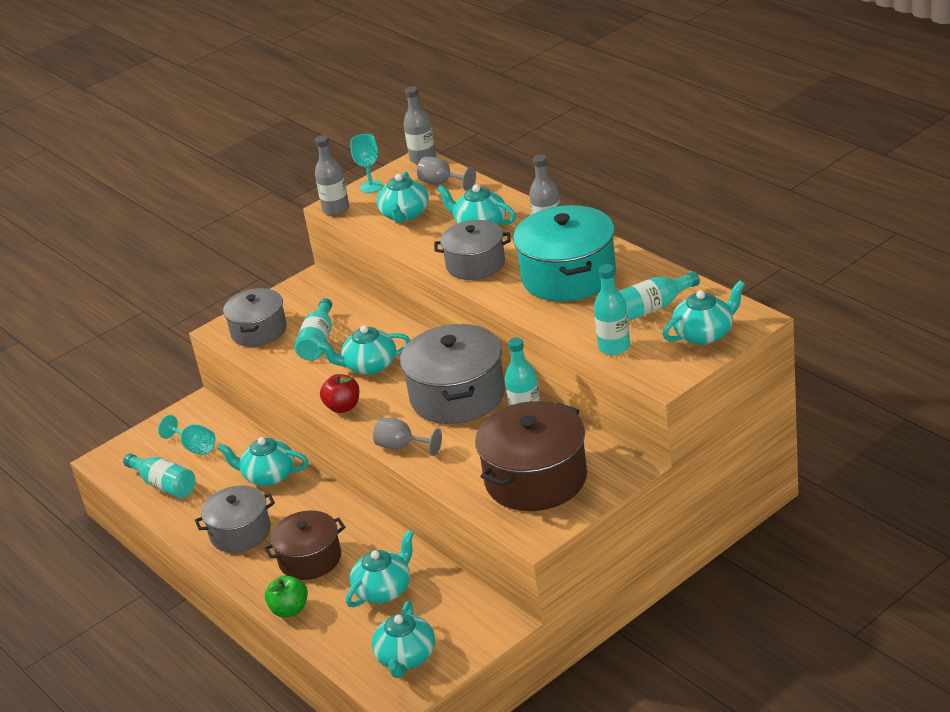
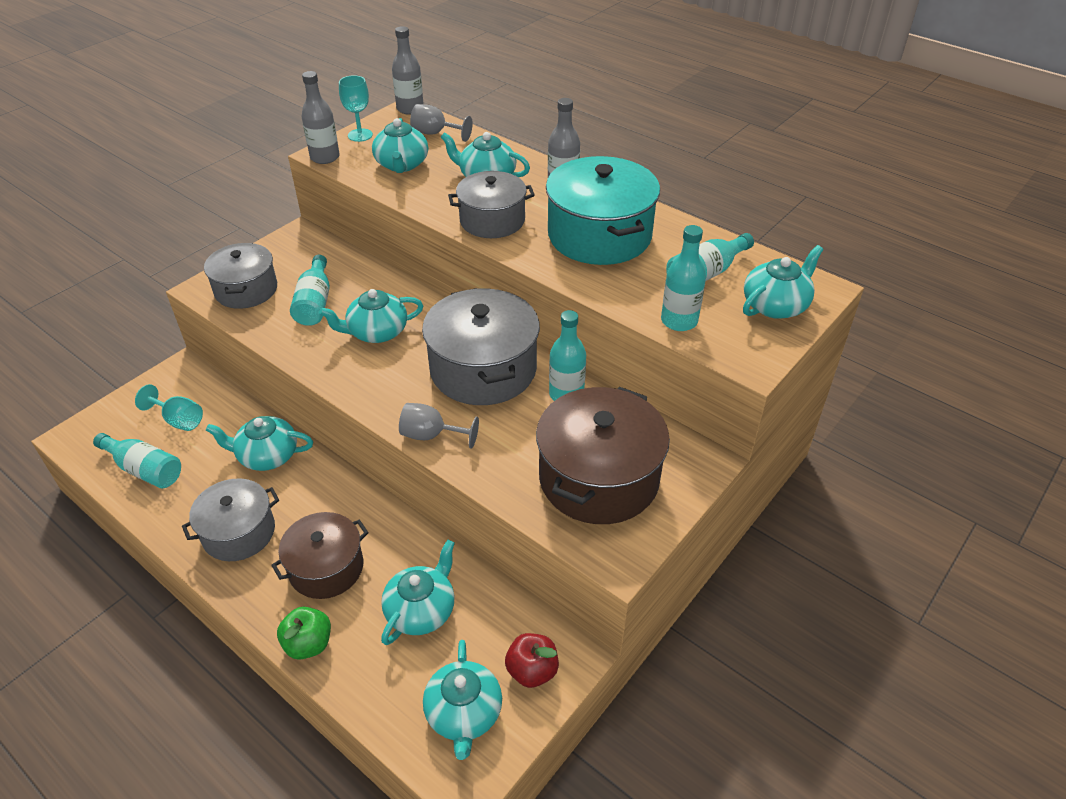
camera: 15 degrees left, 10 degrees up
(343, 407) = (353, 383): red apple -> red apple (532, 671)

